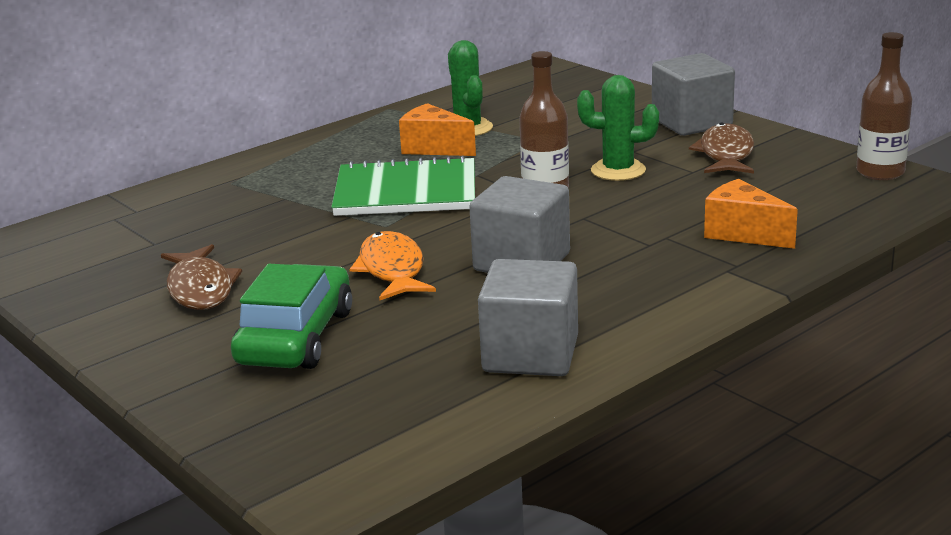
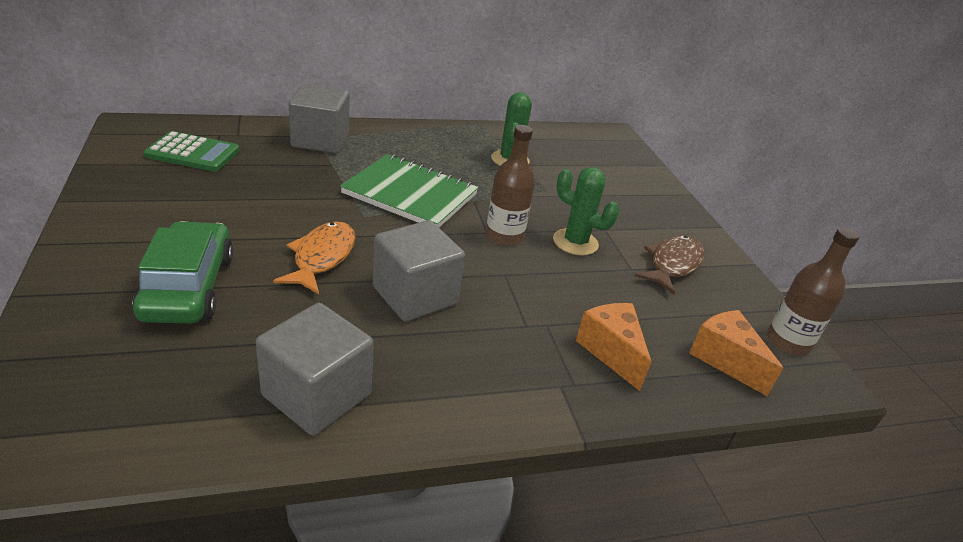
camera: 20 degrees right, 10 degrees up
(114, 243) = (193, 153): none -> green calculator
(200, 289) = (190, 213): brown fish -> none
(296, 337) = (188, 287): green car -> green car turned 45 degrees counterclockwise
(434, 148) = (469, 166): orange cheese -> orange cheese (725, 360)
(691, 122) = (674, 223): grey cube -> grey cube (320, 140)

